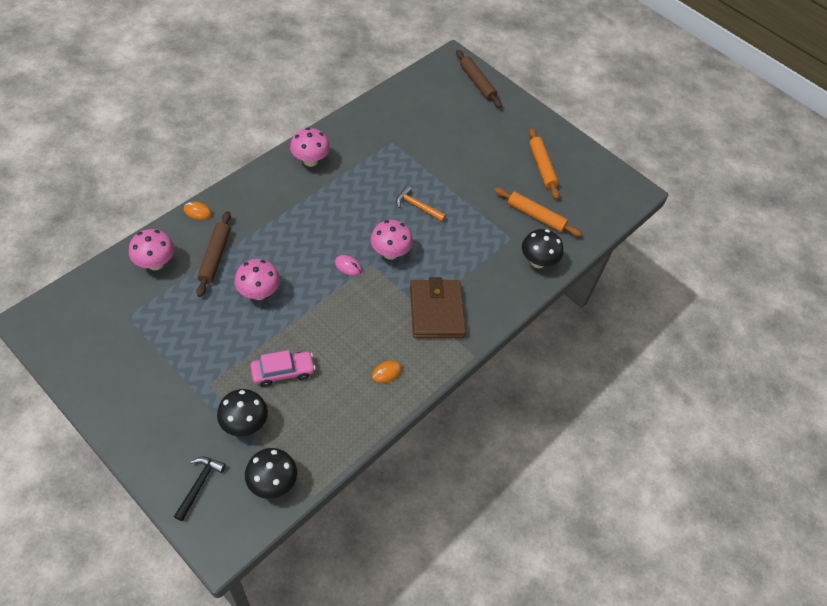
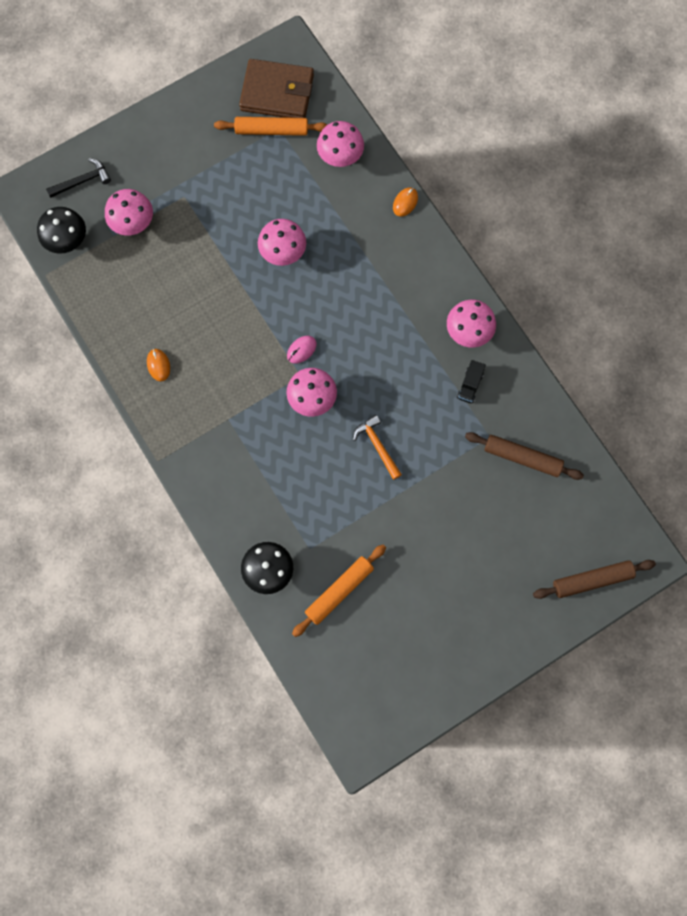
camera: 110 degrees right, 20 degrees up
(199, 485) = (83, 181): black hammer -> black hammer turned 60 degrees counterclockwise
(215, 257) = (339, 215): brown rolling pin -> brown rolling pin (522, 458)
(244, 424) = (133, 224): black mushroom -> pink mushroom
(283, 372) = (182, 265): pink car -> none
(354, 156) = (470, 385): none -> black truck
(417, 206) = (377, 445): orange hammer -> orange hammer turned 75 degrees counterclockwise
(436, 311) = (222, 433): brown wallet -> brown wallet (277, 92)
(542, 167) = (420, 626): orange rolling pin -> orange rolling pin (271, 130)

